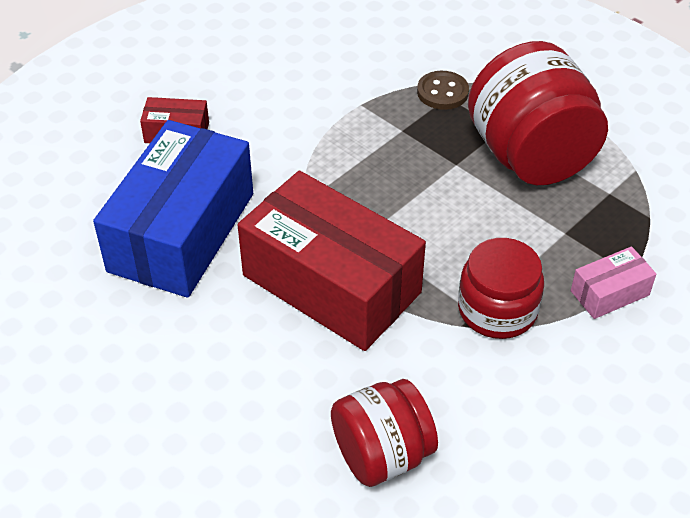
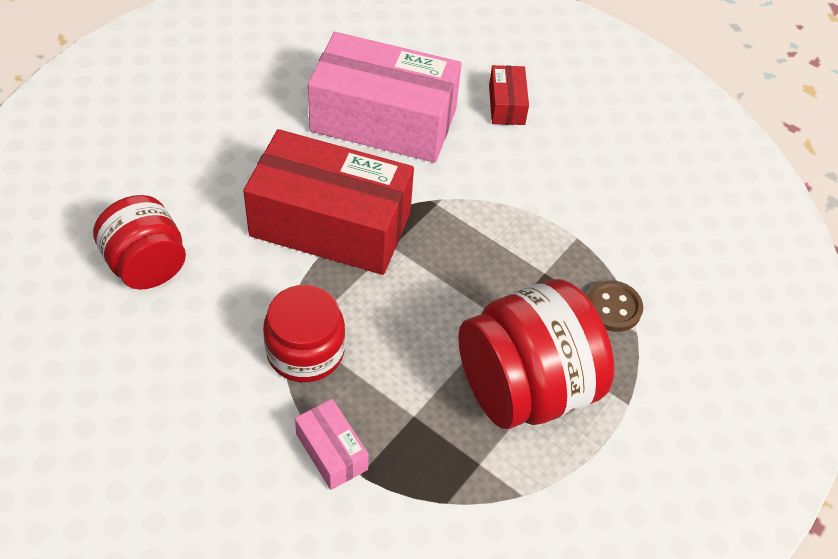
camera: 80 degrees right, 5 degrees up
(182, 232) = (383, 120): blue box -> pink box
(331, 284) = (330, 224): red box -> red box turned 75 degrees clockwise

